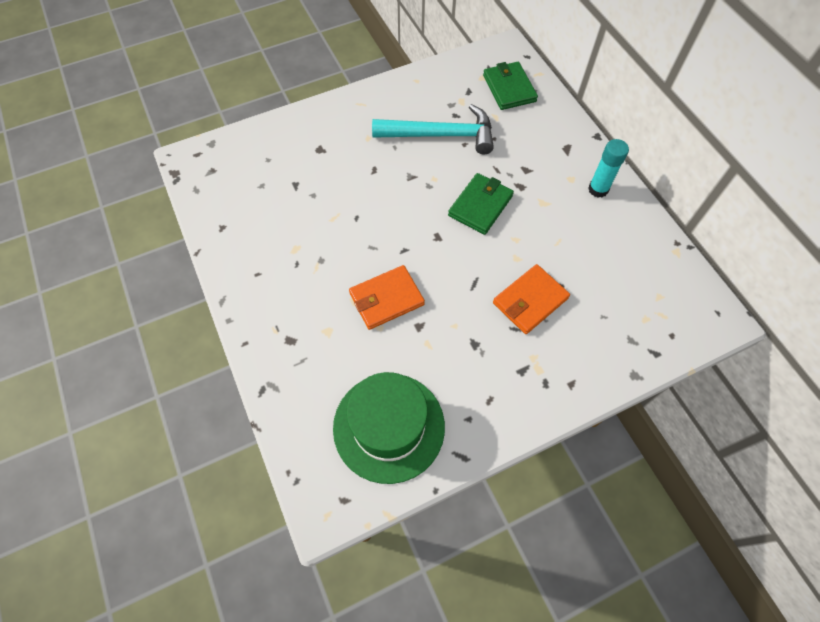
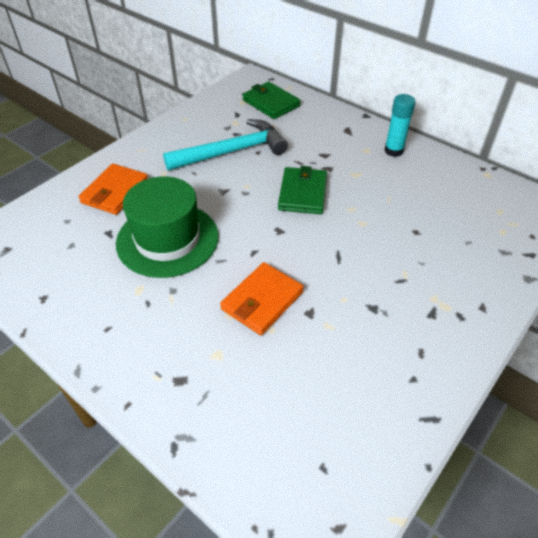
camera: 25 degrees left, 15 degrees down
(389, 426) = (339, 422): green hat -> green hat (167, 239)
(530, 301) = (398, 252): orange wallet -> orange wallet (115, 192)

